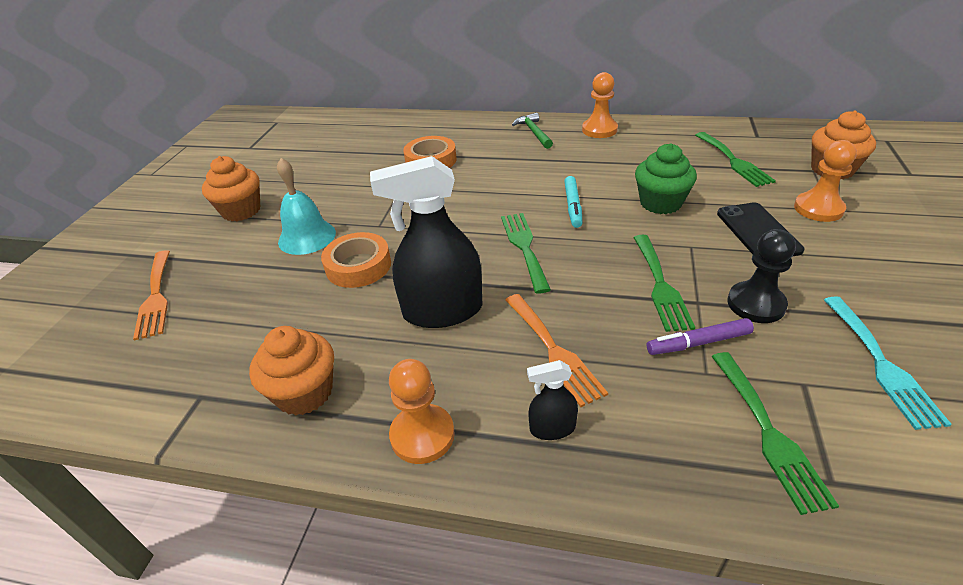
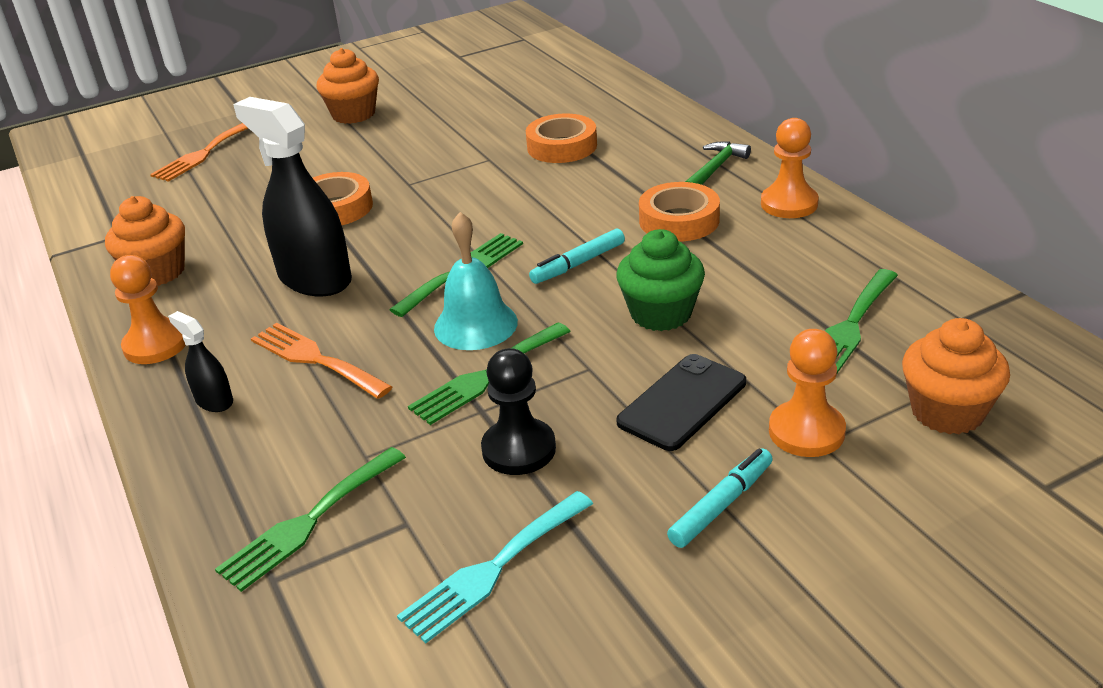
camera: 50 degrees right, 5 degrees down
(307, 237) = (350, 163): turquoise bell -> turquoise bell (475, 325)
(554, 351) = (315, 359): orange fork -> orange fork turned 105 degrees clockwise
(571, 161) = (679, 220): none -> orange tape
(698, 343) = (409, 435): purple marker -> none
(867, 258) = (721, 505): none -> turquoise marker

